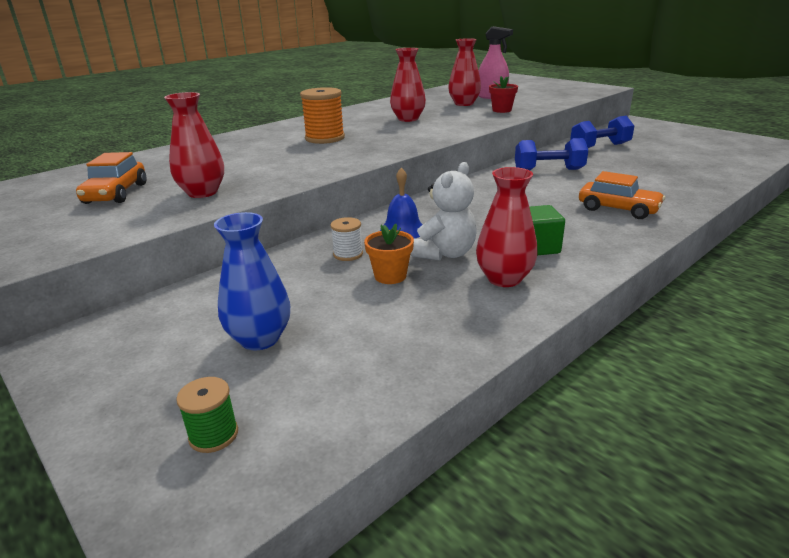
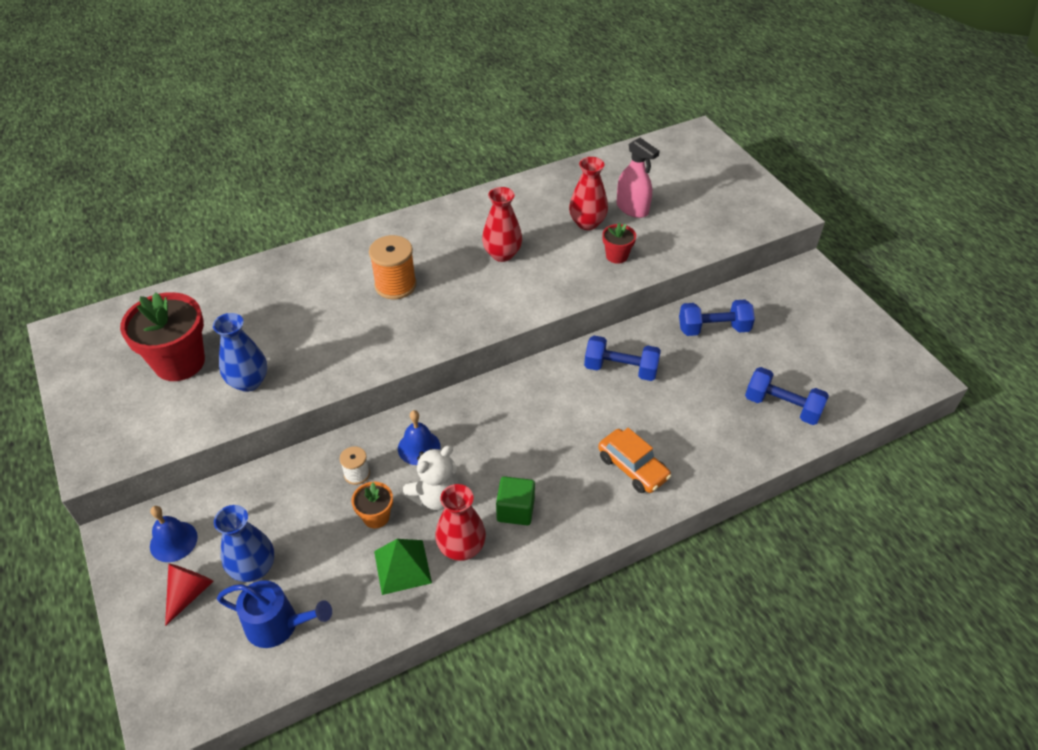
camera: 15 degrees right, 20 degrees up
(116, 193) = (179, 362): orange car -> red flower pot
(137, 338) = (173, 541): none -> blue bell
(174, 377) = (189, 593): none -> red cone
(202, 192) = (249, 382): red vase -> blue vase
(213, 435) = (200, 655): green spool -> none
(320, 379) = (278, 625): none -> blue watering can
(449, 303) = (402, 567): none -> green pyramid
(698, 167) = (782, 406): none -> blue dumbbell

